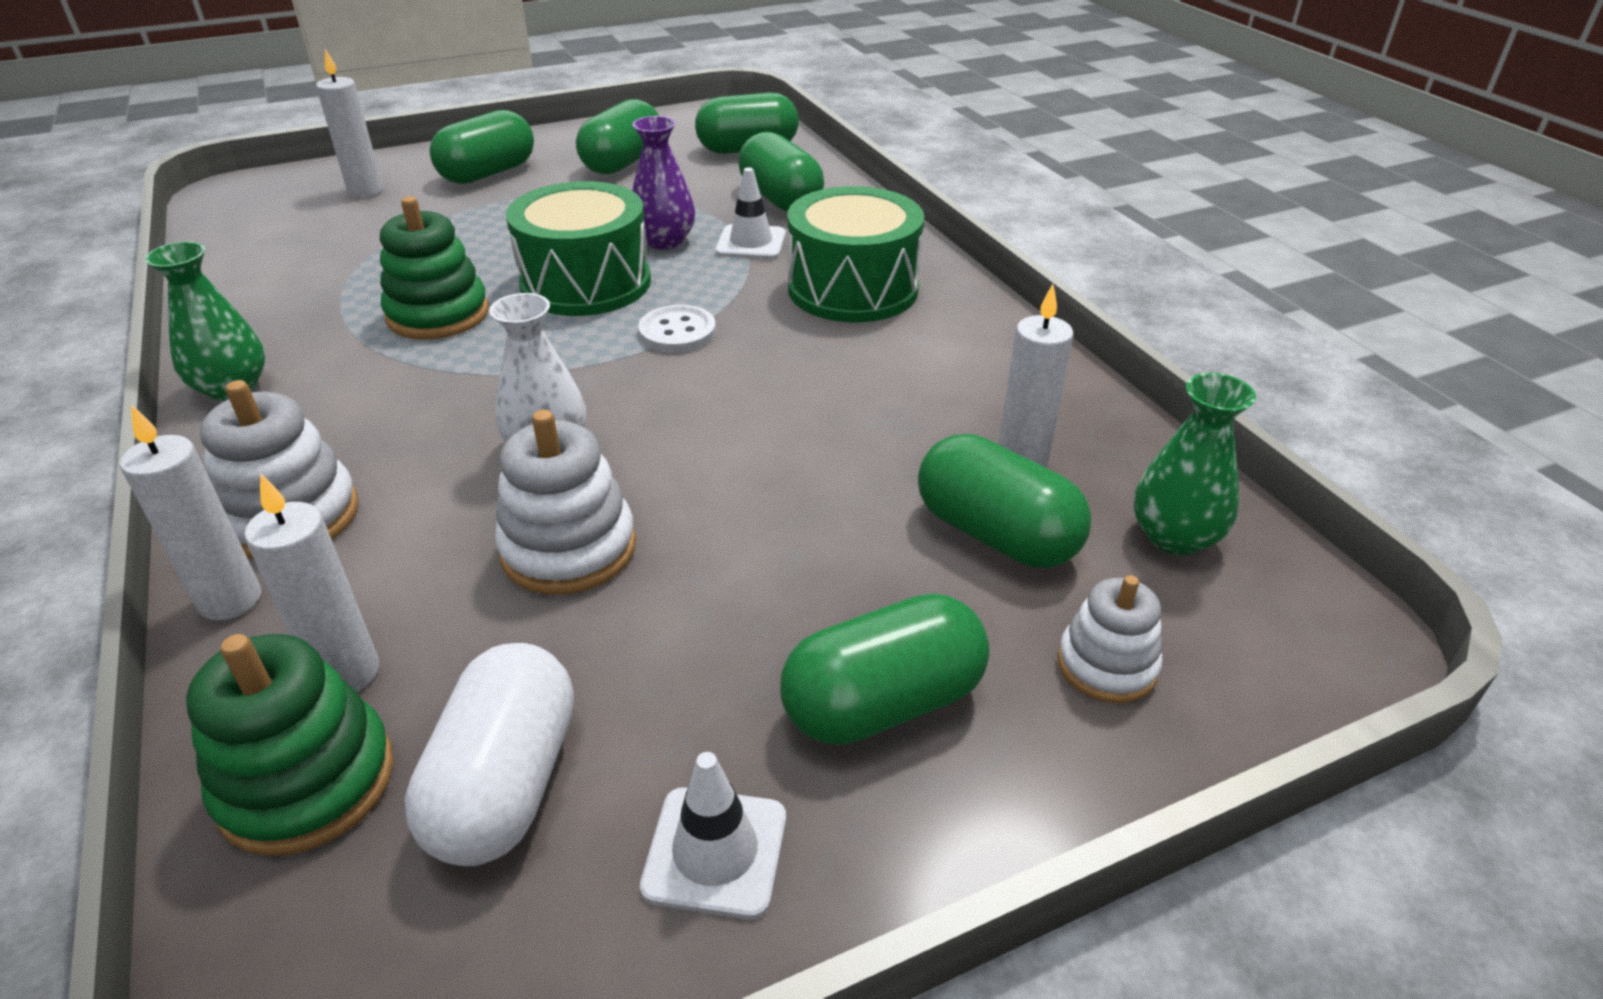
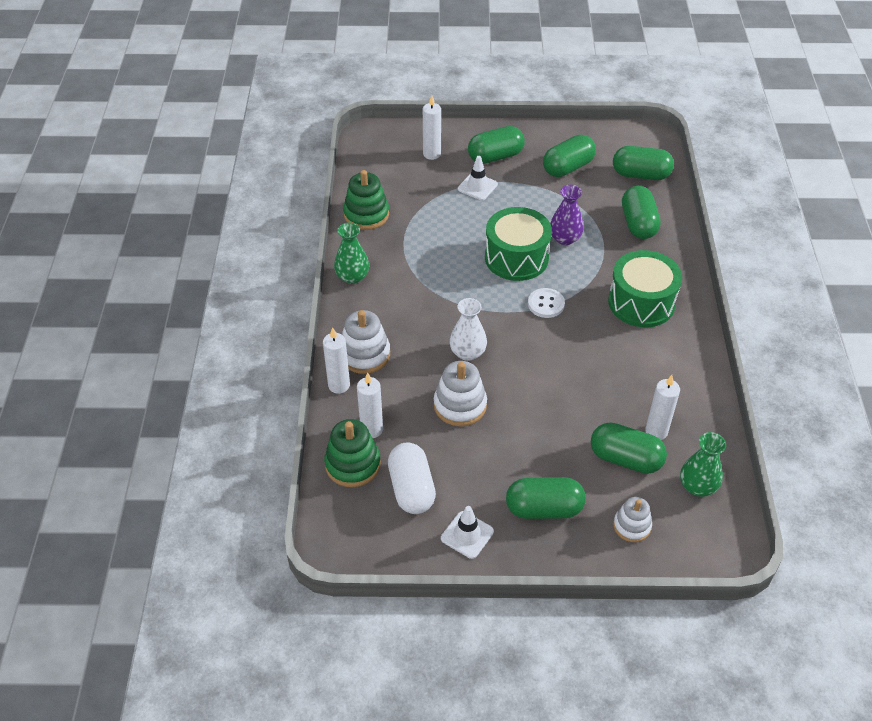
camera: 25 degrees right, 10 degrees up
(438, 314) = (444, 258): green stacking toy -> green stacking toy (366, 214)
(506, 784) = (411, 488): white capsule -> white capsule turned 45 degrees counterclockwise
(751, 243) = (607, 253): white traffic cone -> white traffic cone (477, 186)
(996, 534) = (625, 459): green capsule -> green capsule turned 45 degrees counterclockwise

